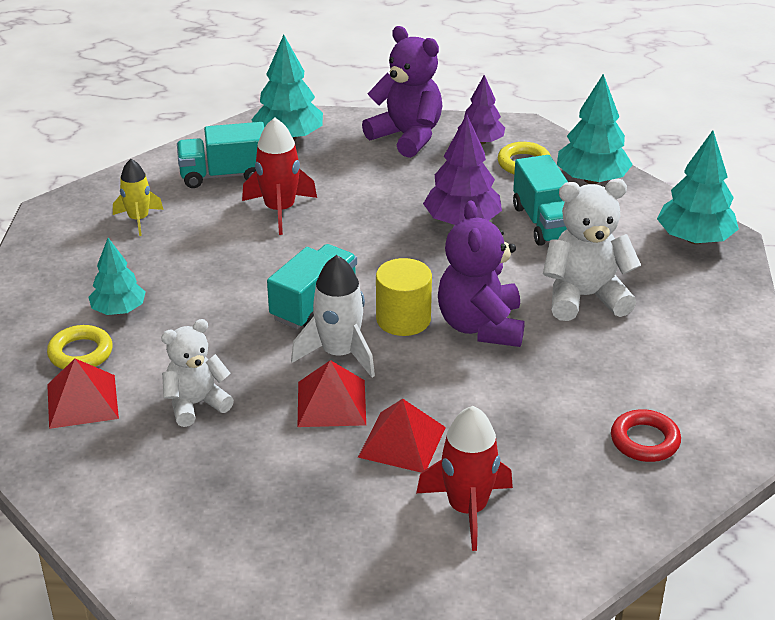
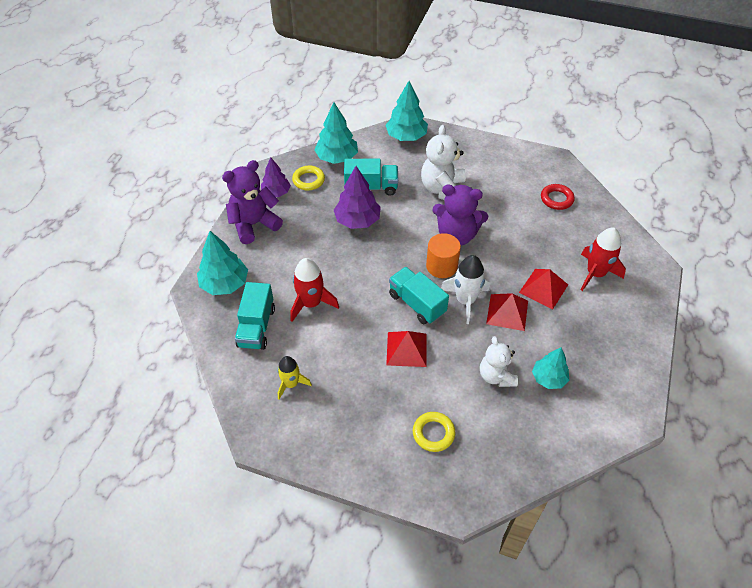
camera: 75 degrees left, 15 degrees up
(82, 401) = (482, 436): red pyramid -> red pyramid (406, 349)
(119, 310) = (393, 407): turquoise tree -> turquoise tree (548, 378)
(403, 319) = (441, 266): yellow cylinder -> orange cylinder

